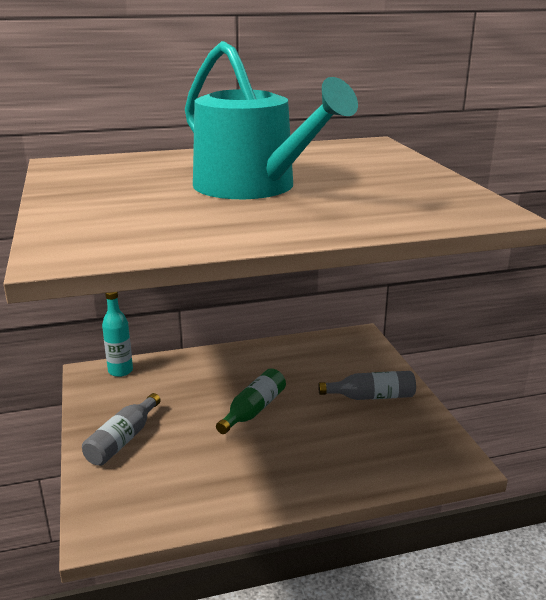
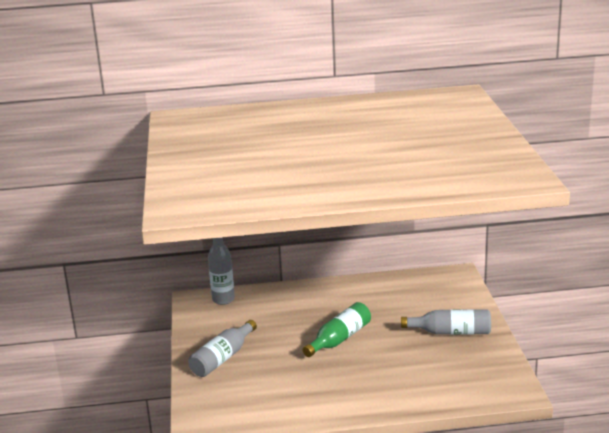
camera: 10 degrees right, 0 degrees up
(120, 371) = (223, 299): turquoise bottle -> grey bottle
(253, 187) = (334, 147): turquoise watering can -> none

